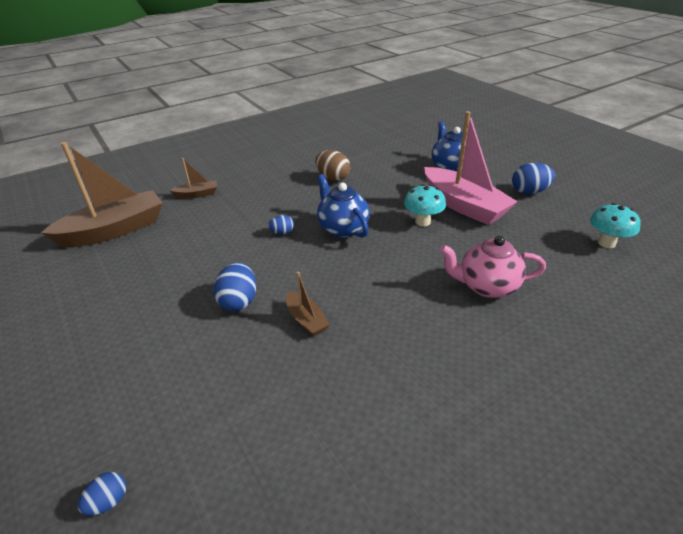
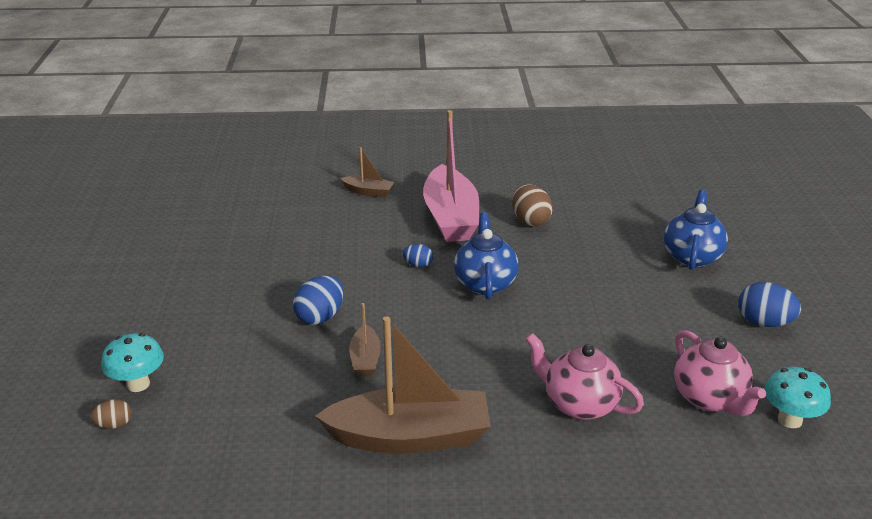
camera: 30 degrees right, 5 degrees down
(108, 501) = (114, 424): blue egg -> brown egg
(114, 230) = (265, 204): brown boat -> brown boat (410, 436)
(422, 222) = (583, 309): turquoise mushroom -> turquoise mushroom (138, 384)
(463, 206) = (654, 308): pink boat -> pink boat (450, 217)
(553, 249) = (710, 399): none -> pink teapot

